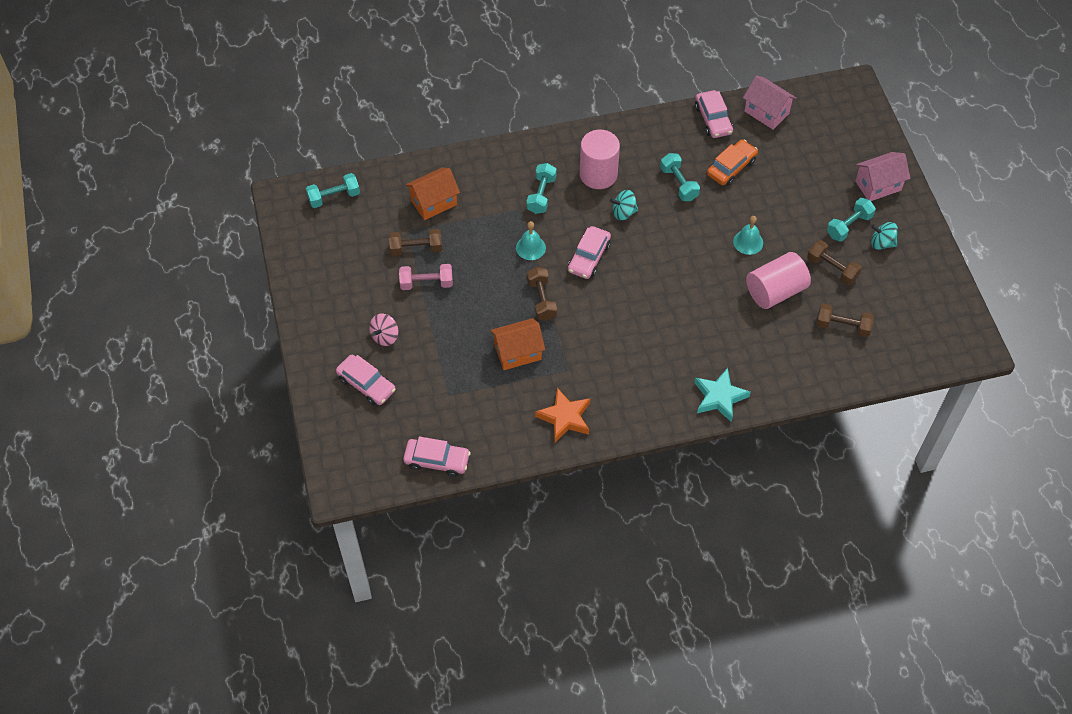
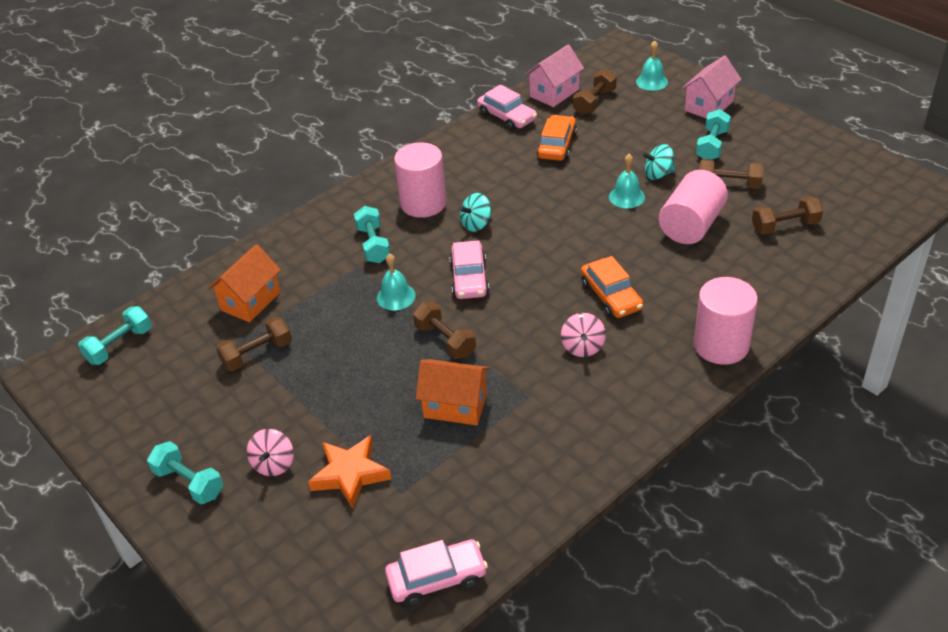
camera: 25 degrees left, 15 degrees down
(366, 384) = (281, 531): pink car -> none
(426, 283) = (292, 383): pink dumbbell -> none
(517, 352) = (455, 406): orange house -> orange house turned 60 degrees clockwise
(565, 418) = (564, 448): orange star -> orange star (350, 474)
(627, 351) = (582, 347): none -> pink spinning top
(674, 321) = (611, 296): none -> orange car
(679, 184) = (515, 178): turquoise dumbbell -> turquoise dumbbell (189, 483)
(719, 397) = (721, 345): turquoise star -> pink cylinder
(766, 112) = (554, 93): pink house -> pink house turned 60 degrees counterclockwise
(791, 137) = (594, 102): none -> brown dumbbell
(852, 138) = (652, 82): none -> turquoise bell
(882, 243) = (755, 146): turquoise spinning top -> turquoise spinning top (658, 174)

